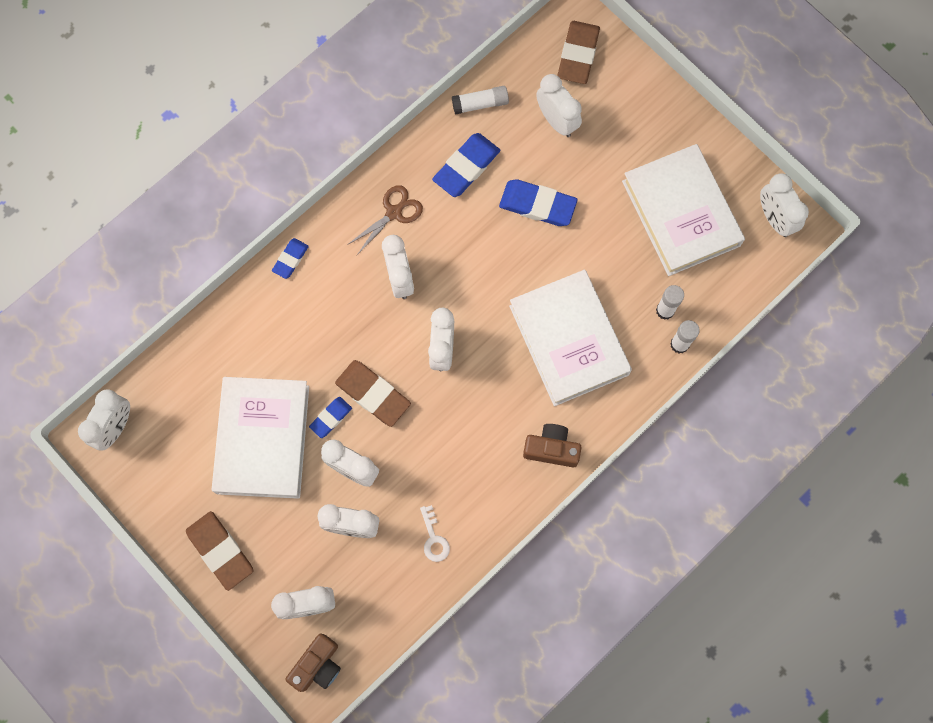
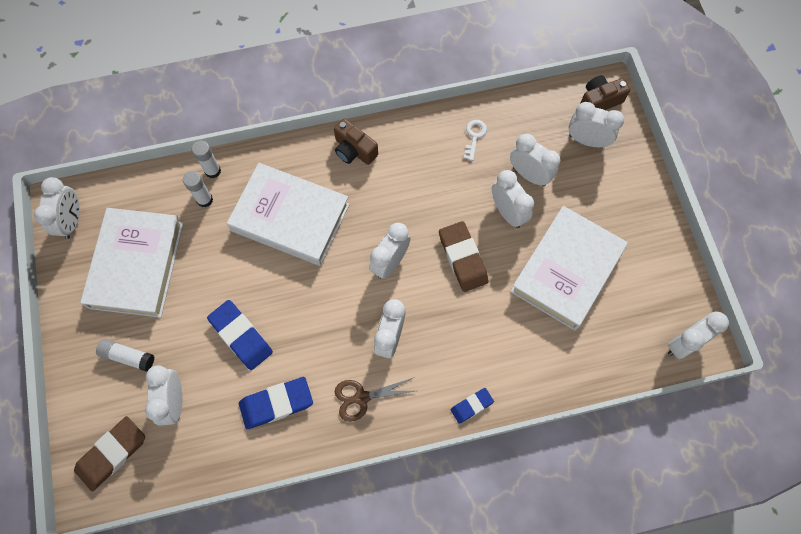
camera: 150 degrees left, 5 degrees down
(220, 551) = (636, 208): brown eraser -> none
(331, 418) = (505, 258): blue eraser -> none
(480, 104) = (226, 457): white glue stick -> white glue stick (128, 356)
(568, 340) = (290, 217): white book -> white book turned 75 degrees counterclockwise

